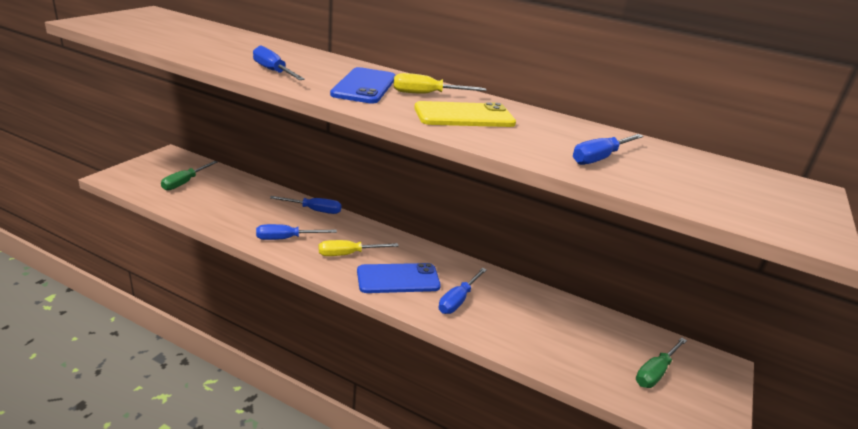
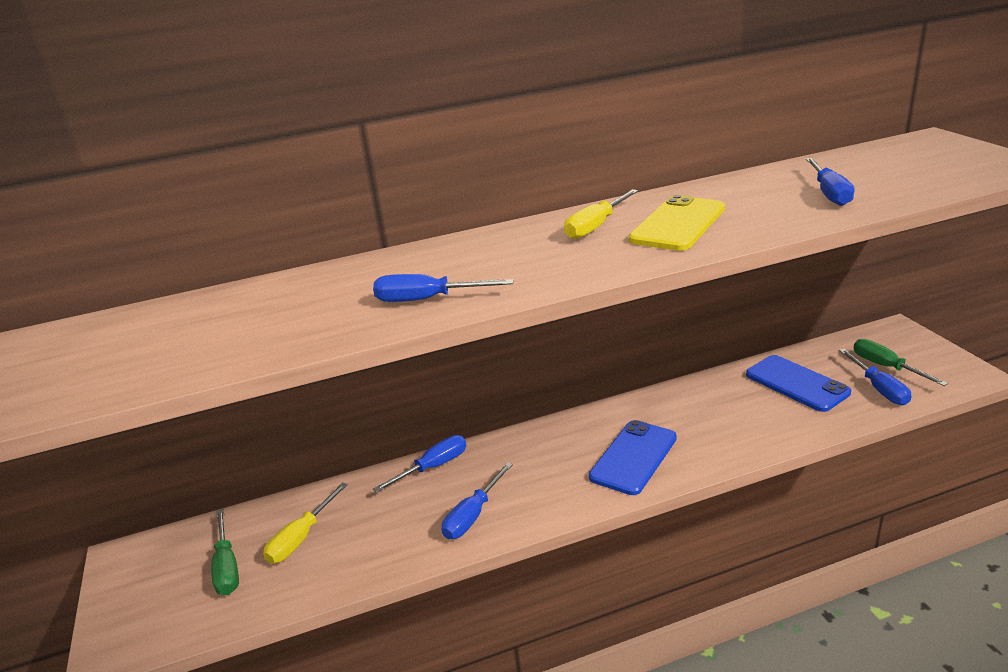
camera: 40 degrees left, 0 degrees up
(348, 254) = (553, 476): yellow screwdriver -> yellow screwdriver (301, 538)
(364, 86) = (538, 255): blue phone -> blue phone (796, 383)
(458, 300) = (704, 431): blue screwdriver -> blue screwdriver (879, 388)
(655, 372) = (886, 367): green screwdriver -> green screwdriver turned 150 degrees clockwise

